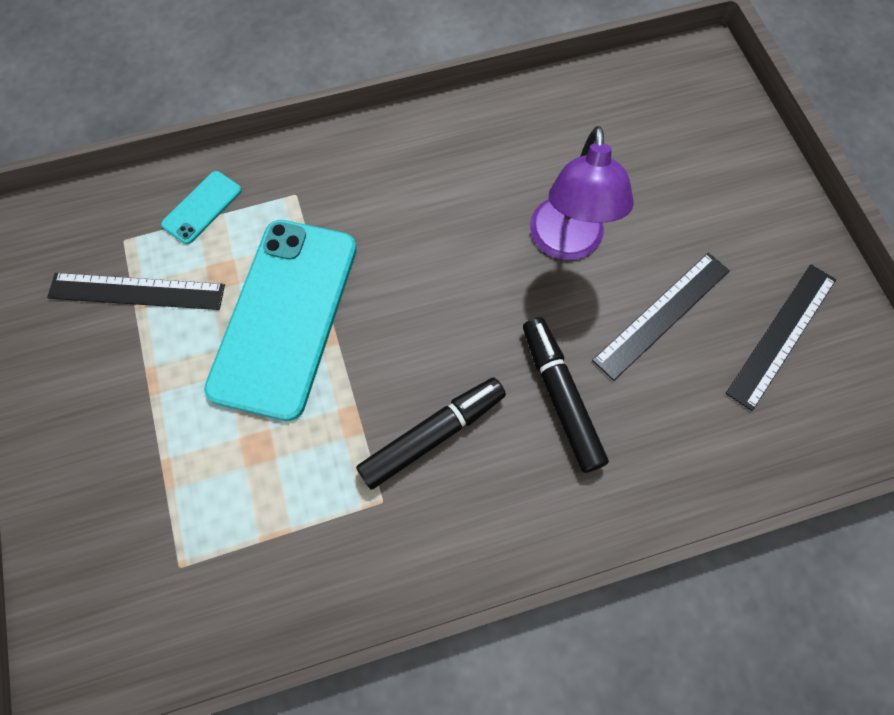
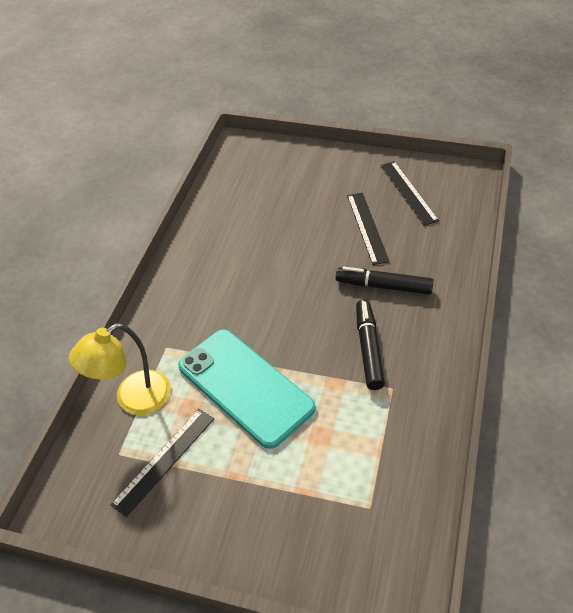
camera: 55 degrees left, 20 degrees down
(202, 207) = (133, 399): turquoise phone -> yellow lamp
(566, 243) = (299, 243): purple lamp -> none

